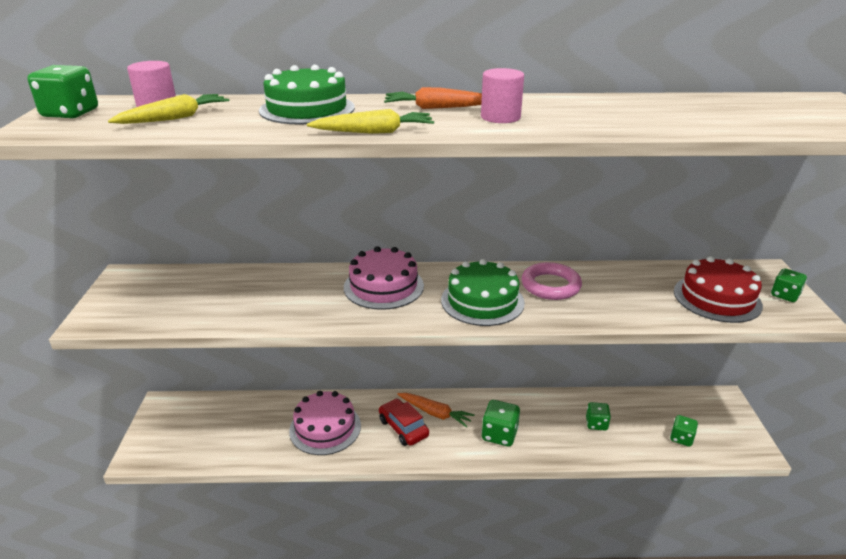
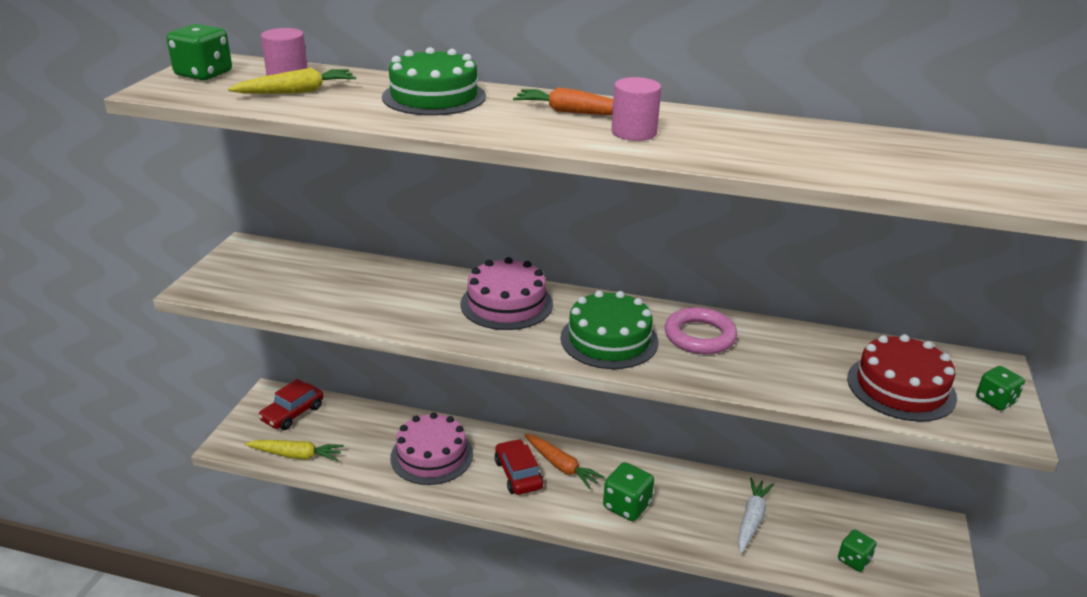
camera: 15 degrees right, 0 degrees up
(188, 417) = (292, 413): none -> red car
(374, 132) = (484, 133): yellow carrot -> yellow carrot (296, 455)
(596, 424) = (751, 519): green dice -> white carrot

